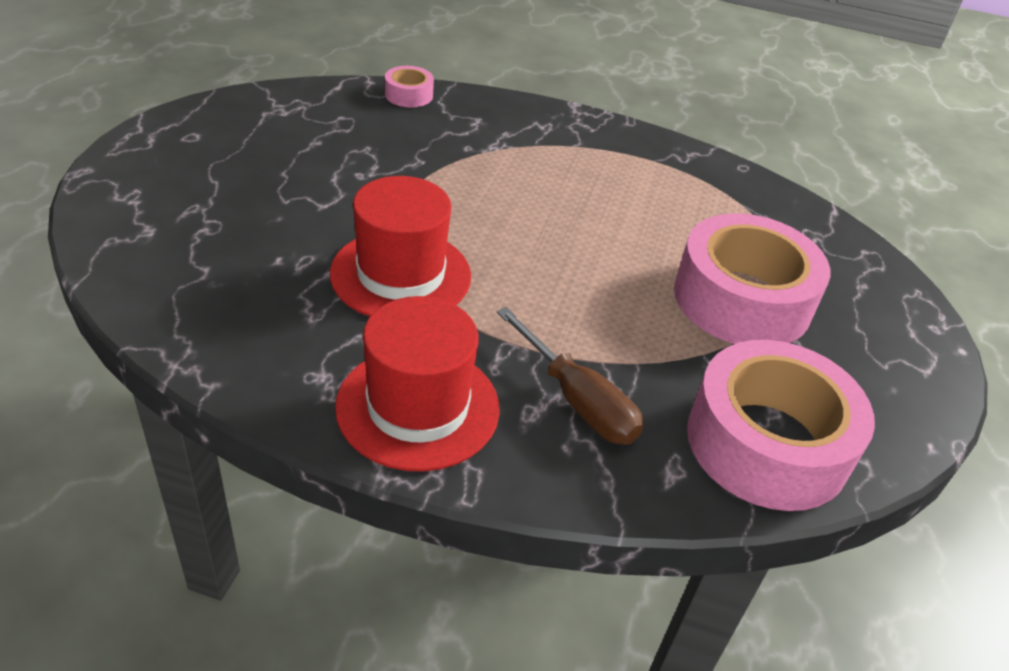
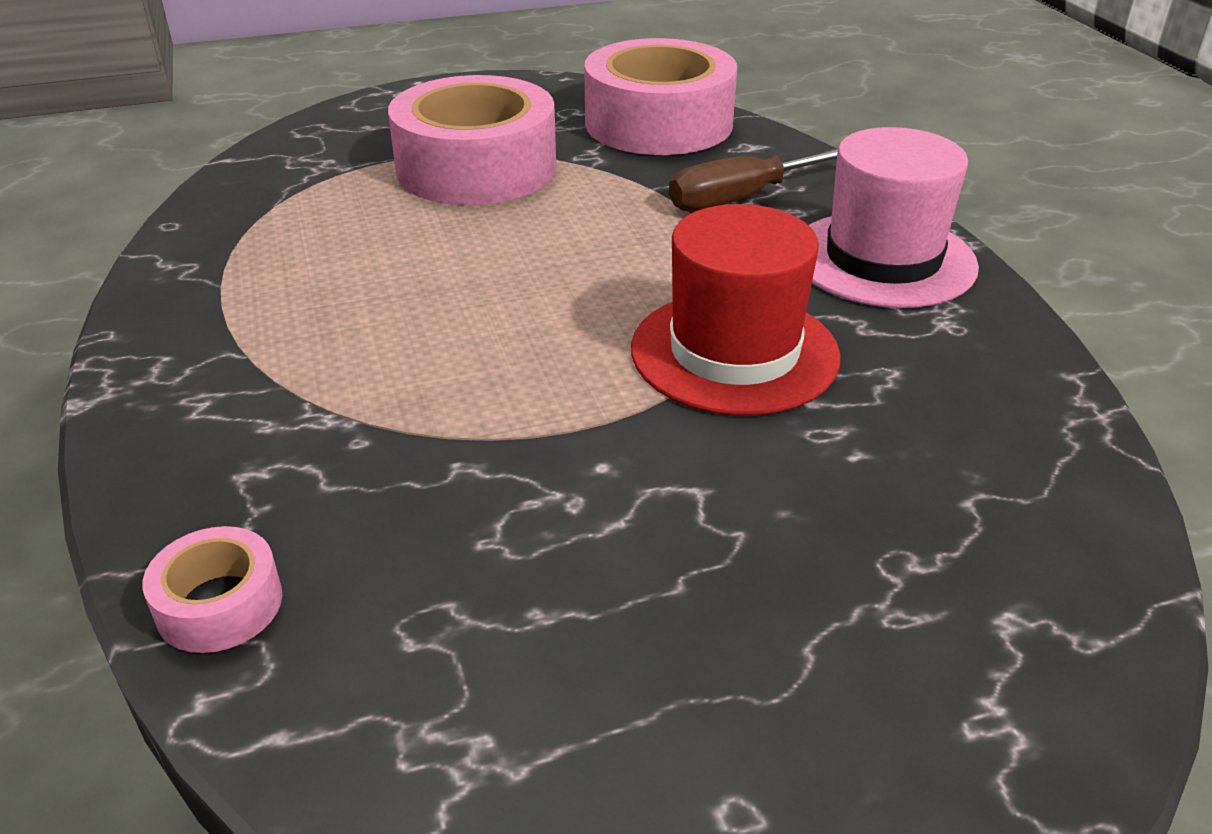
camera: 120 degrees left, 5 degrees down
(418, 407) = (883, 259): red hat -> pink hat
(577, 400) = (743, 198): brown screwdriver -> brown screwdriver turned 135 degrees counterclockwise

